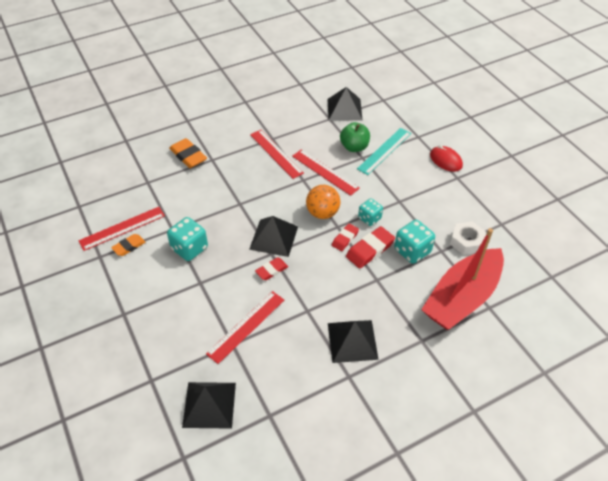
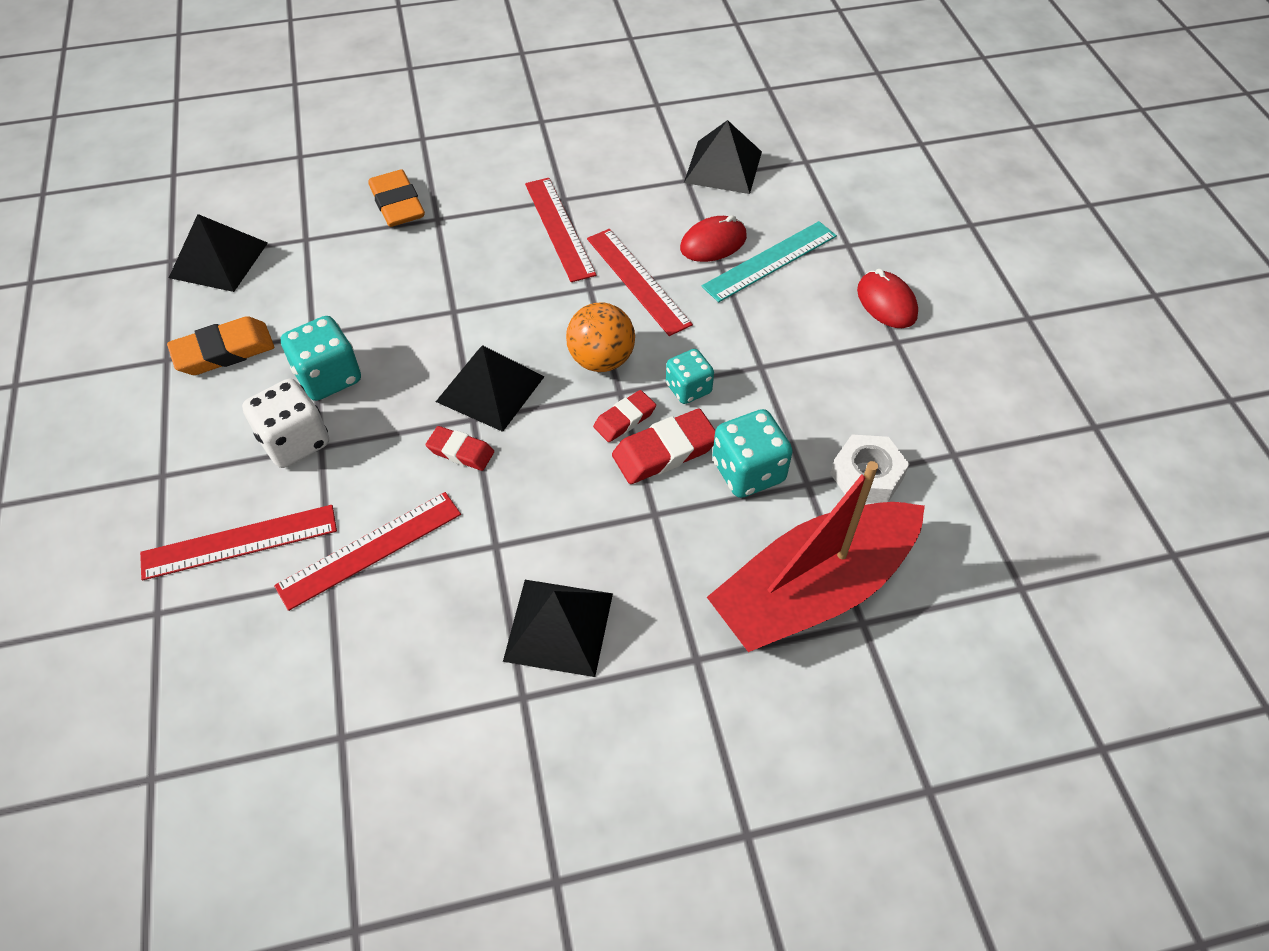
camera: 15 degrees right, 5 degrees up
(122, 228) = (227, 315): red ruler -> red ruler (239, 542)
(129, 246) = (224, 351): orange eraser -> orange eraser, size x1.59
(186, 283) = (295, 441): none -> white dice
(209, 404) = (240, 686): black pyramid -> black pyramid (218, 260)
(271, 270) = (461, 451): red eraser -> red eraser turned 45 degrees clockwise
(354, 147) = (713, 243): green apple -> red mouse

